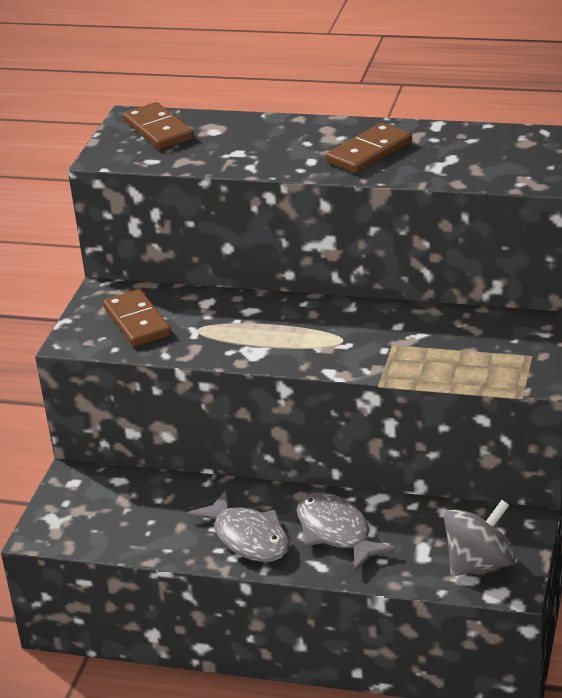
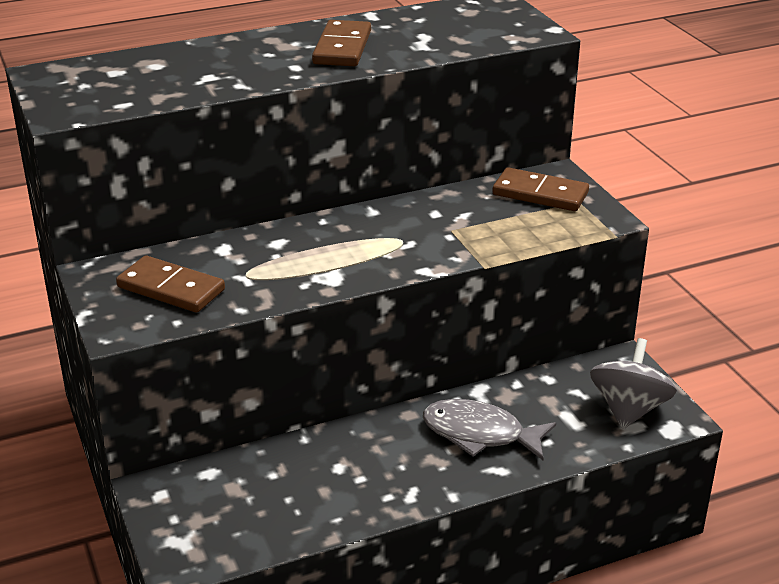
camera: 40 degrees left, 0 degrees up
(158, 130) = (92, 77): brown domino -> brown domino (540, 194)
(248, 538) = (404, 473): grey fish -> none

